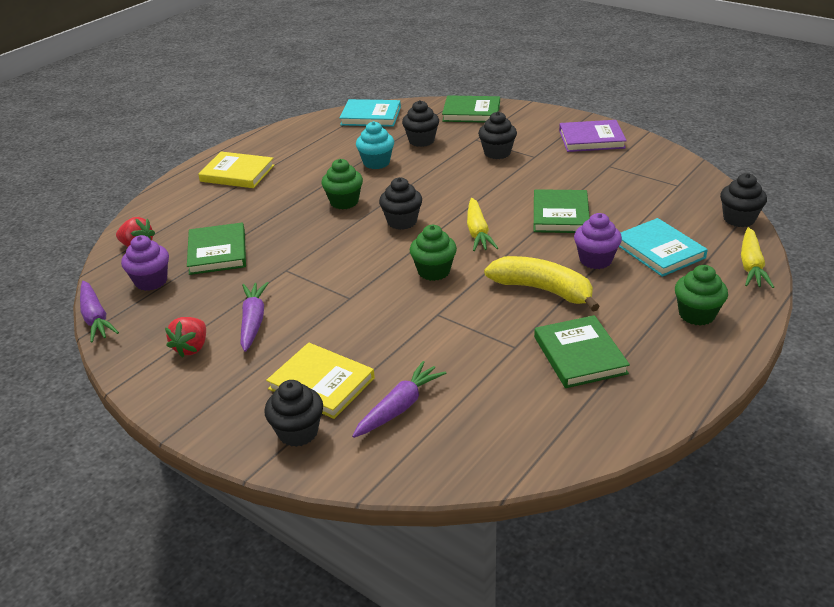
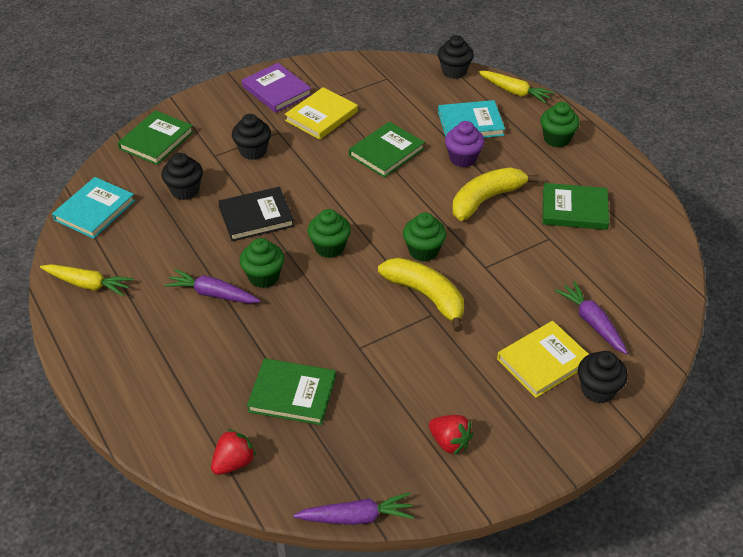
camera: 70 degrees left, 10 degrees up
(151, 281) = (314, 459): purple cupcake -> none
(237, 173) = (133, 347): yellow book -> yellow book (321, 116)
(253, 321) = (432, 389): purple carrot -> purple carrot (213, 294)
(372, 288) = (426, 296): none -> yellow banana
(376, 163) = (203, 234): turquoise cupcake -> none
(402, 222) = (329, 247): black cupcake -> green cupcake
(414, 178) = (256, 216): none -> black book
(477, 232) = (380, 206): yellow carrot -> yellow carrot (88, 284)
(560, 215) = (386, 152): green book -> green book turned 75 degrees counterclockwise
(591, 139) = (276, 90): purple book -> purple book turned 60 degrees counterclockwise

